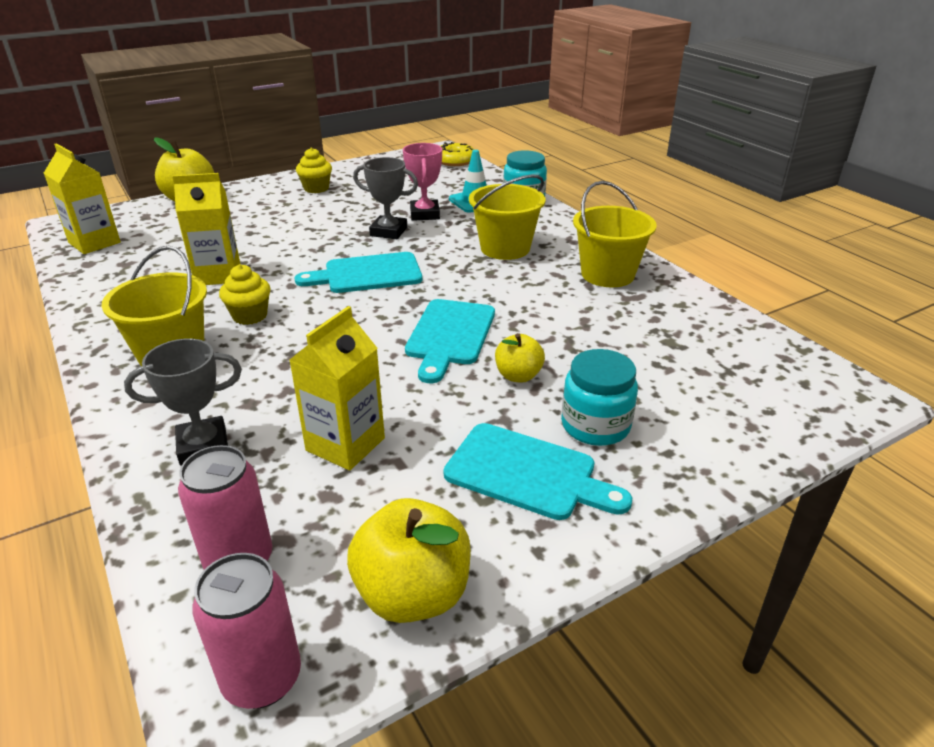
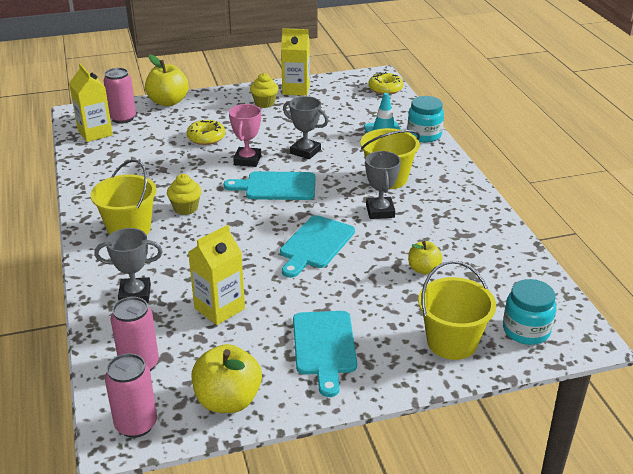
camera: 15 degrees right, 0 degrees up
(131, 222) = (123, 118): none -> pink can
(218, 275) = (172, 172): yellow carton -> yellow carton (296, 89)
(253, 231) = (206, 137): none -> yellow donut
(425, 214) = (339, 139): pink trophy -> pink trophy (247, 160)
(514, 285) = (380, 211): none -> grey trophy
(518, 376) = (349, 282): yellow apple -> yellow apple (423, 269)
(527, 473) = (324, 347): turquoise cutting board -> turquoise cutting board turned 45 degrees clockwise
(595, 425) = (384, 325): turquoise jar -> turquoise jar (526, 330)
(607, 274) = (455, 213): yellow bucket -> yellow bucket (452, 342)

